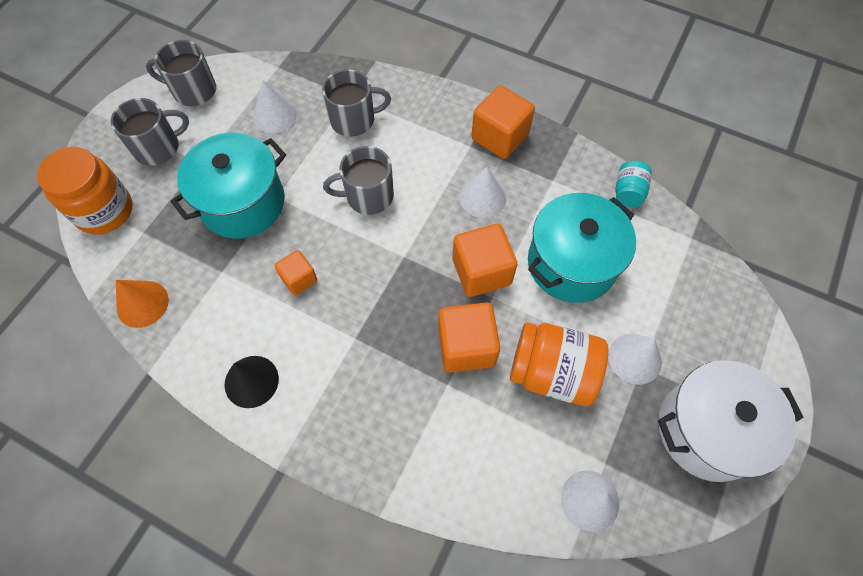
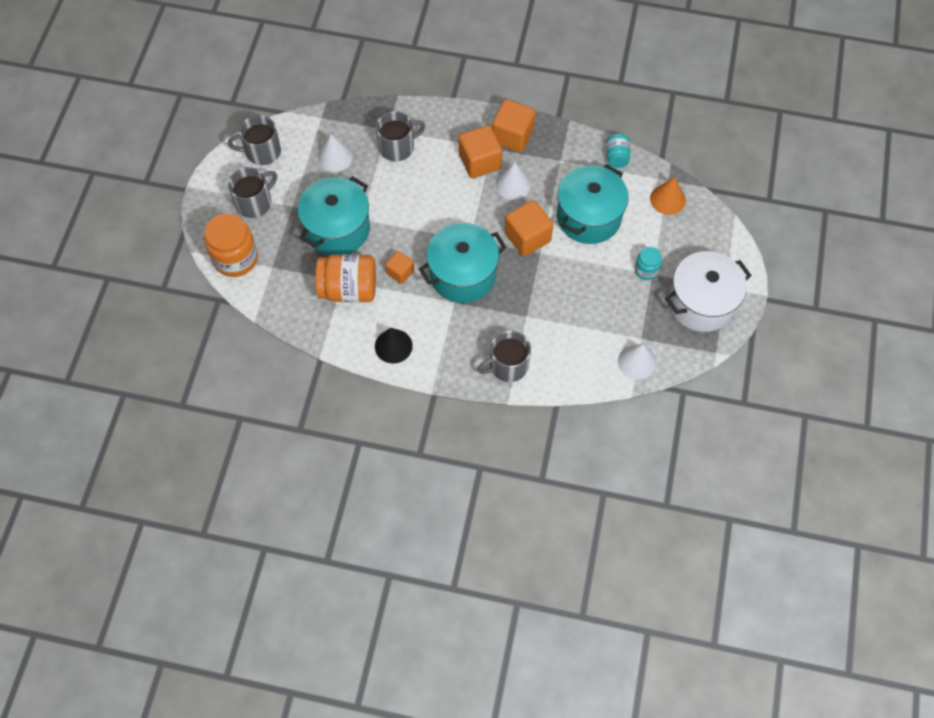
camera: 15 degrees left, 0 degrees up
(142, 304) = (295, 315): orange cone -> orange cone (667, 199)
(368, 196) = (429, 202): grey mug -> grey mug (507, 365)
(379, 302) = (462, 274): none -> turquoise pot
(466, 346) = (532, 289): orange cube -> orange cube (480, 162)
(552, 372) = (593, 292): orange jar -> orange jar (349, 289)
(635, 358) = (646, 270): white cone -> turquoise jar

